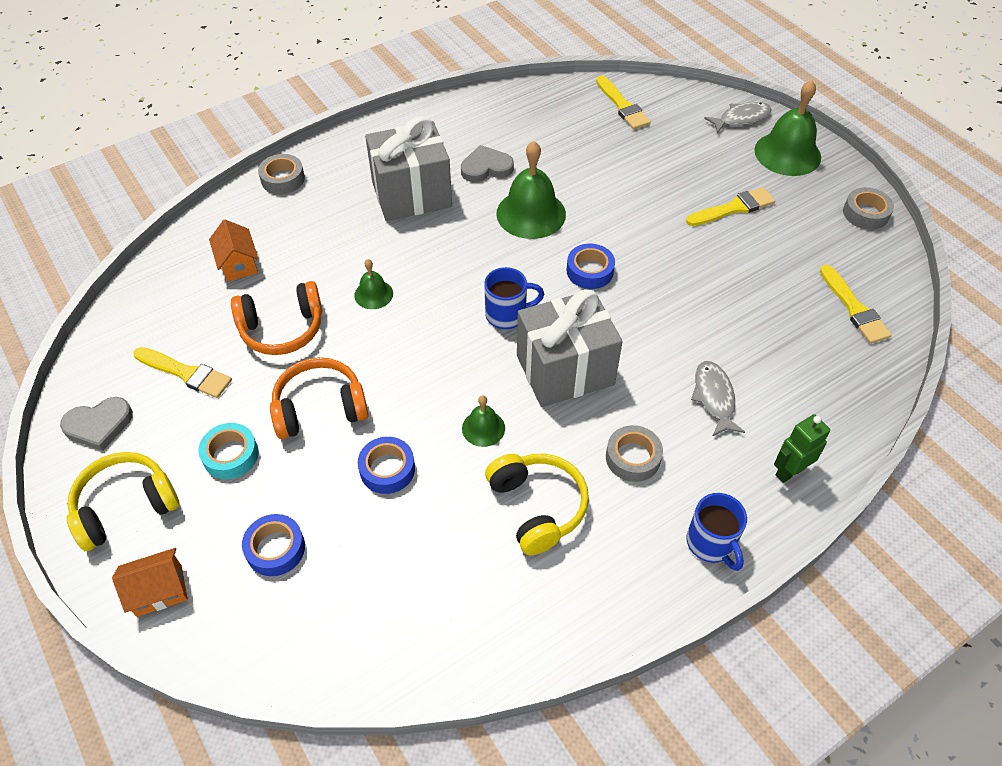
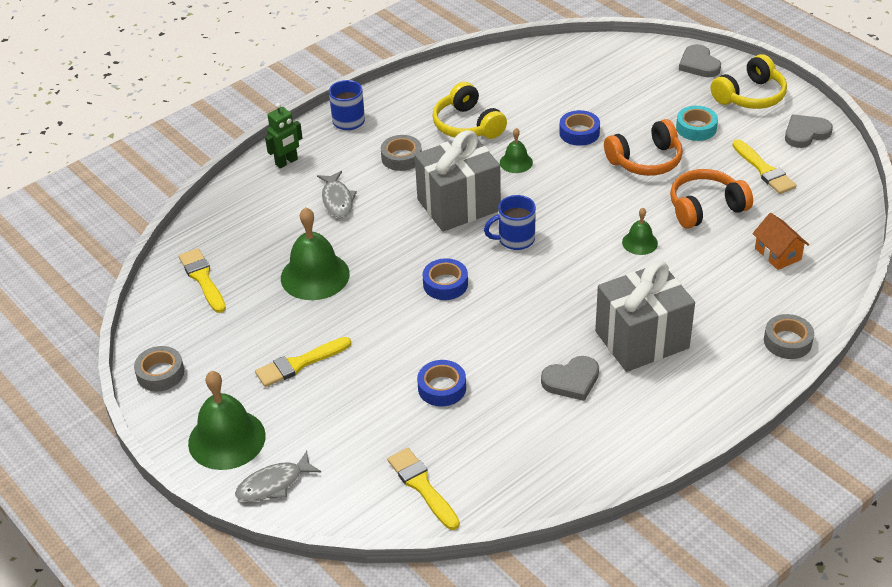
camera: 175 degrees right, 10 degrees down
(159, 590) = (699, 64): orange house -> grey heart
(186, 373) = (764, 170): yellow brush -> yellow brush turned 135 degrees counterclockwise
(275, 549) = (636, 88): blue tape -> blue tape (442, 388)
(531, 213) = (511, 333): green bell -> green bell (315, 276)

